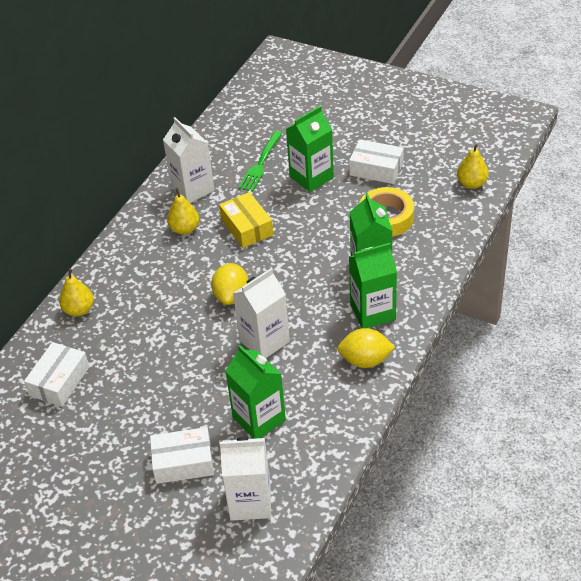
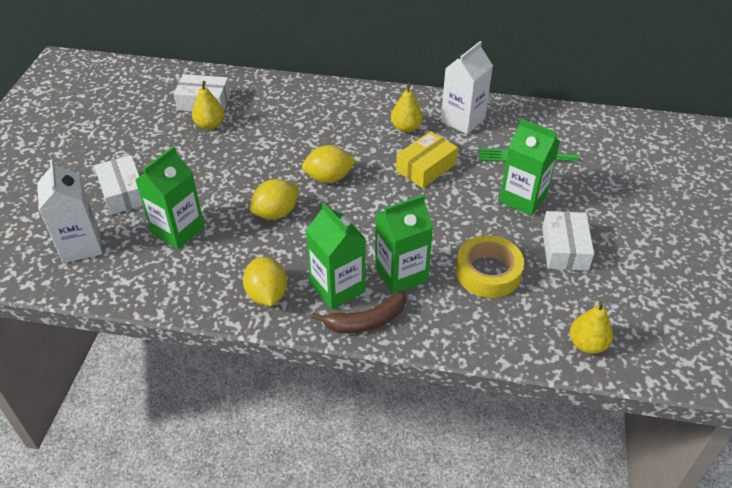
camera: 70 degrees right, 0 degrees up
(79, 310) = (285, 92): yellow pear -> yellow pear (210, 125)
(264, 341) = (276, 213): white carton -> yellow lemon
(414, 300) = (366, 321): none -> brown banana

